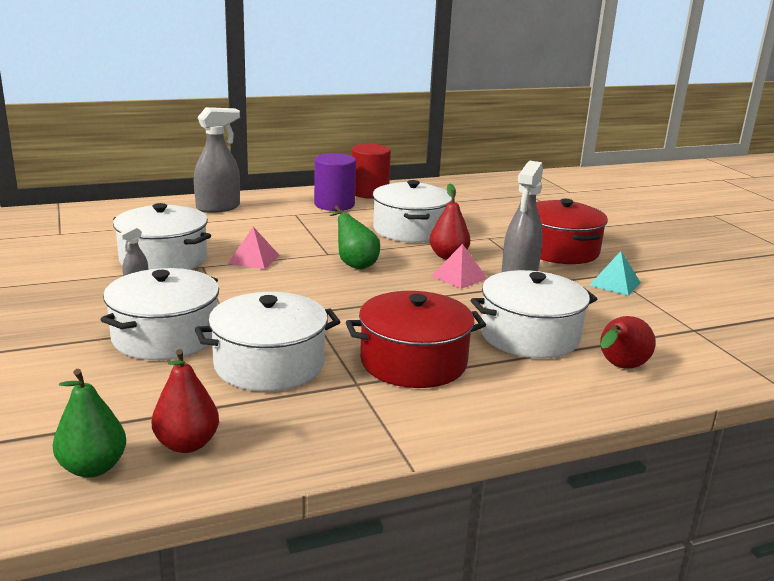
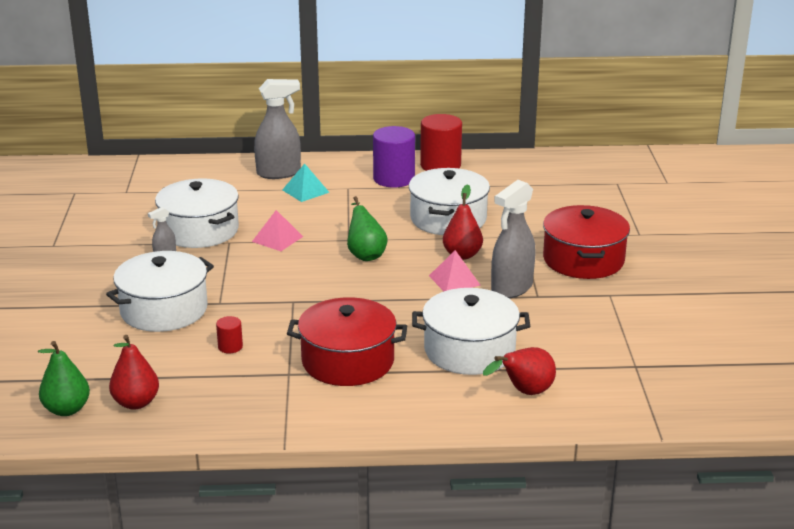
camera: 20 degrees right, 5 degrees up
(269, 364) = (230, 347): white pot -> red cylinder
(615, 284) = (604, 306): turquoise pyramid -> turquoise pyramid (305, 191)

